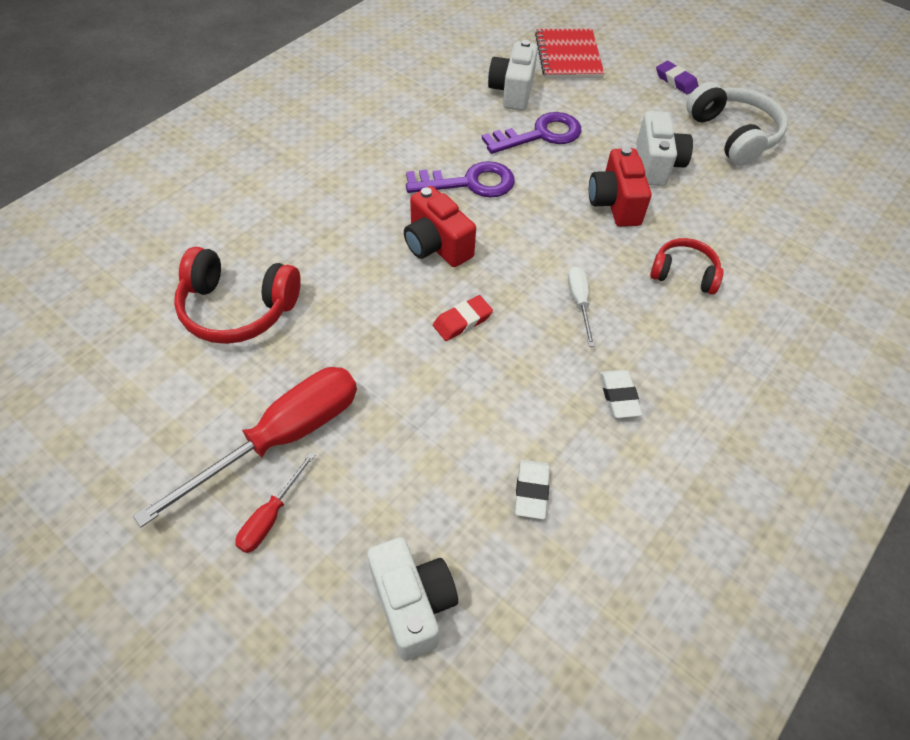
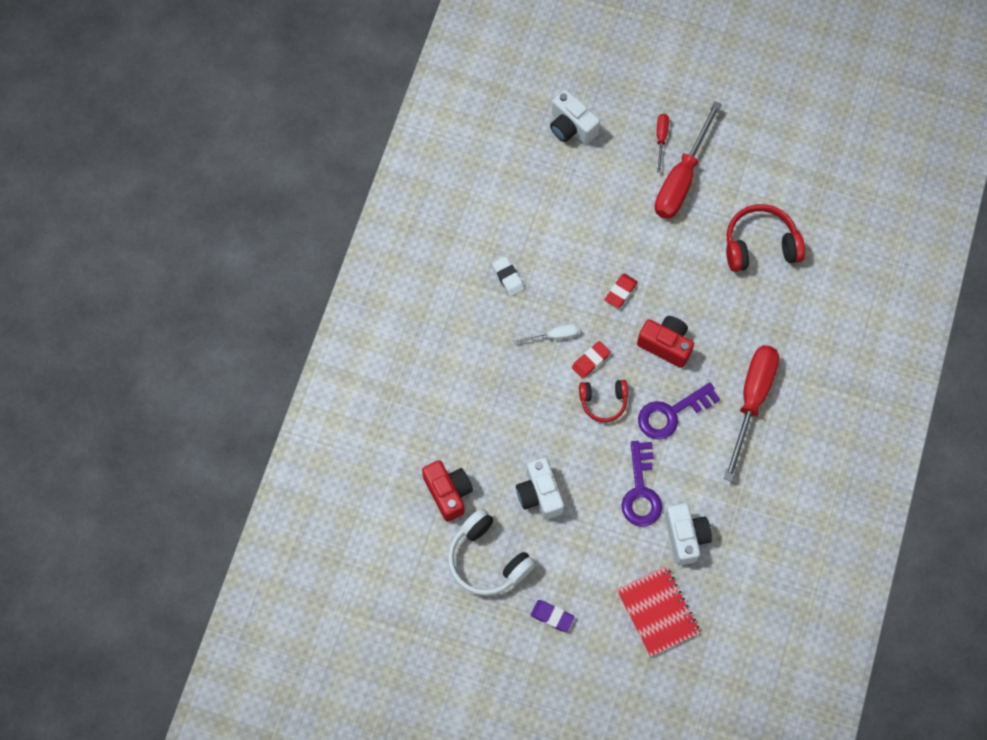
camera: 160 degrees right, 15 degrees up
(369, 165) = (752, 401): none -> red screwdriver
(531, 491) = (537, 202): white eraser -> none
(540, 135) = (641, 491): purple key -> purple key turned 45 degrees counterclockwise
(541, 261) = (591, 361): none -> red eraser
(579, 303) = (553, 336): white screwdriver -> white screwdriver turned 75 degrees counterclockwise
(615, 204) = (558, 437): red camera -> red camera (448, 493)
(684, 274) = (492, 389): red headphones -> red headphones (603, 401)

